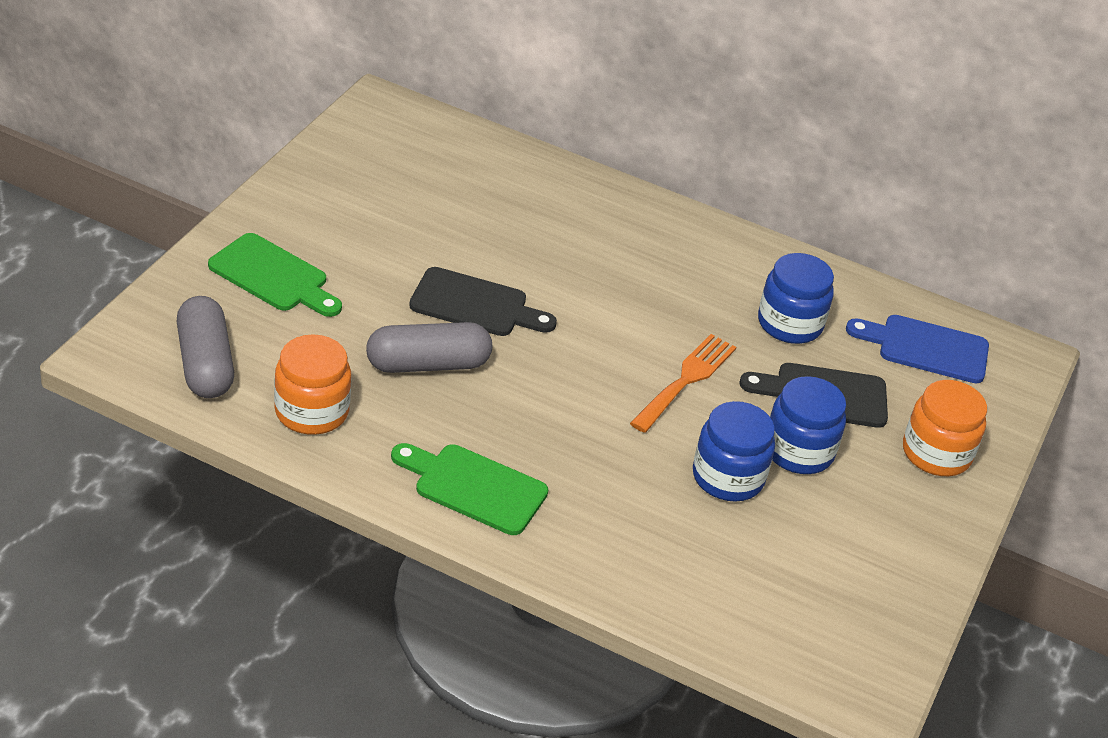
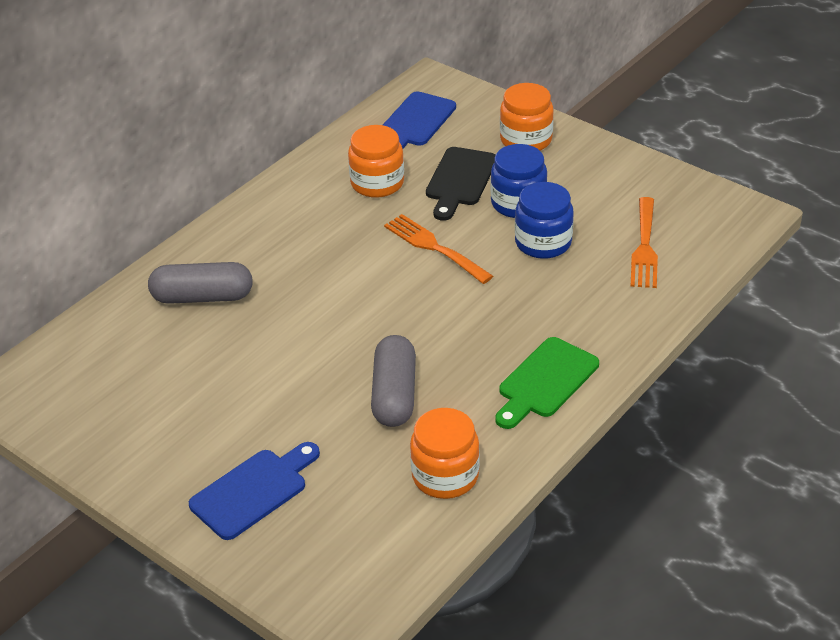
camera: 70 degrees left, 0 degrees up
(205, 364) = (371, 548): grey capsule -> grey capsule (202, 297)
(273, 276) = (253, 491): green cutting board -> blue cutting board
(475, 305) = (321, 356): black cutting board -> none
(752, 578) = (644, 247): none -> orange fork
(789, 324) = (377, 183): blue jar -> orange jar

